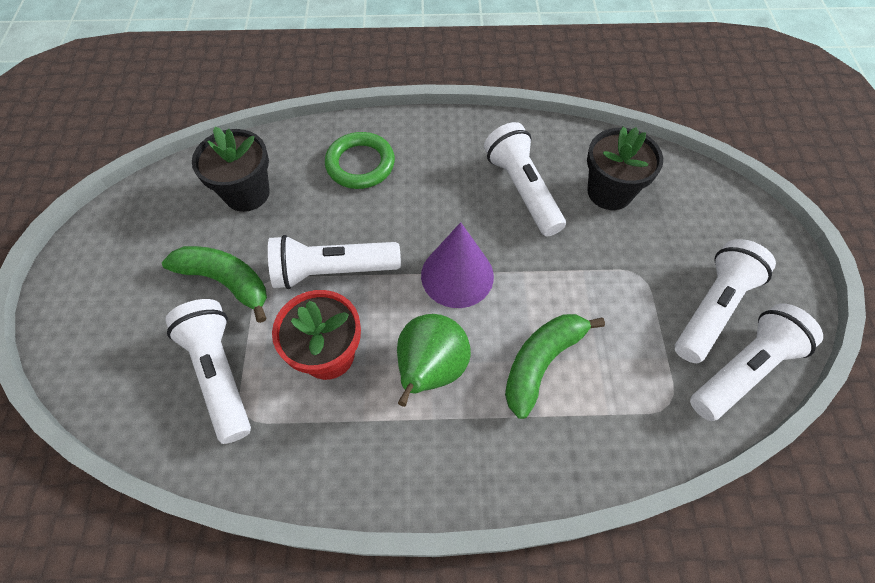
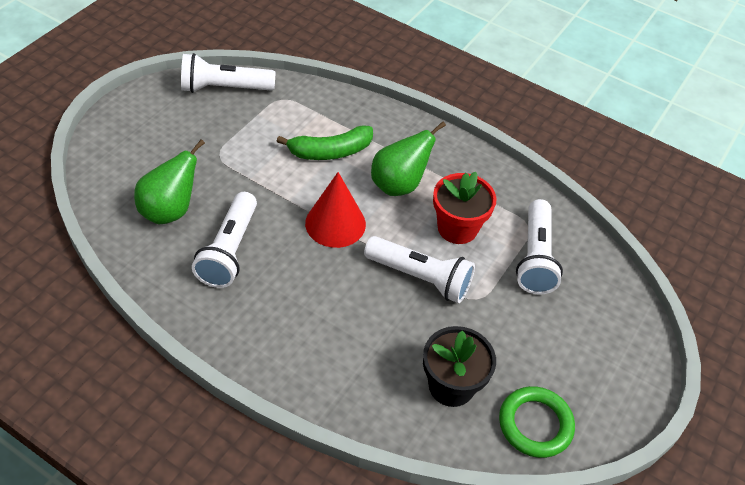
camera: 150 degrees left, 10 degrees down
(226, 281) = (504, 317): green banana -> none
(360, 164) = (335, 353): green ring -> green ring (535, 424)
(457, 275) = (335, 223): purple cone -> red cone
(609, 192) = (170, 210): black flower pot -> green pear
(712, 308) = (201, 117): white flashlight -> none

